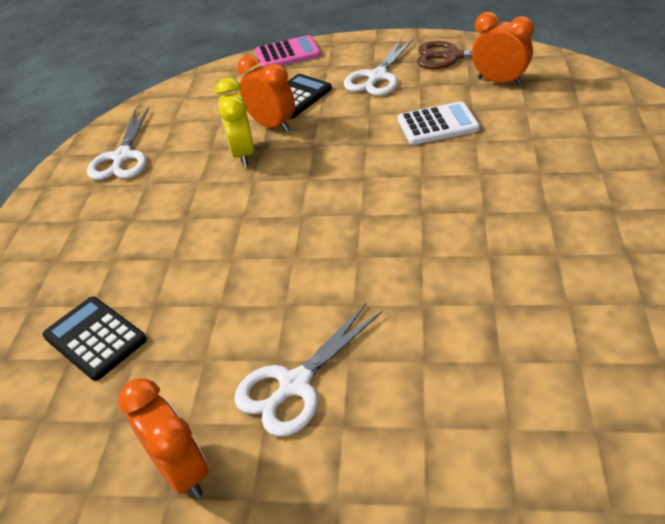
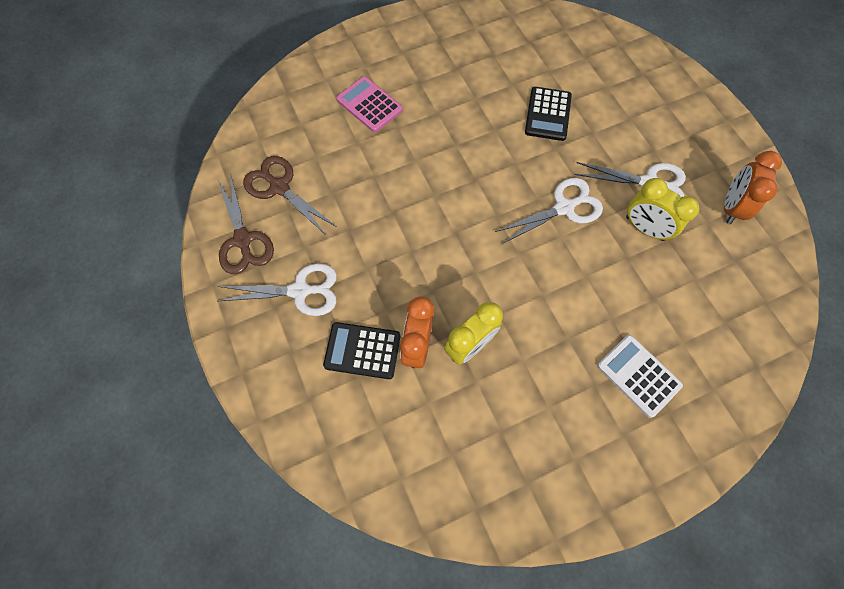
camera: 125 degrees left, 25 degrees up
(95, 338) = (702, 317): black calculator -> black calculator (548, 114)
(122, 157) = (528, 464): white scissors -> white scissors (564, 208)
(238, 342) = (644, 228): none -> yellow clock
(288, 54) = (276, 411): pink calculator -> pink calculator (369, 105)
(437, 124) = (363, 209): white calculator -> white calculator (638, 375)
(499, 81) = (279, 187): orange clock -> brown scissors

